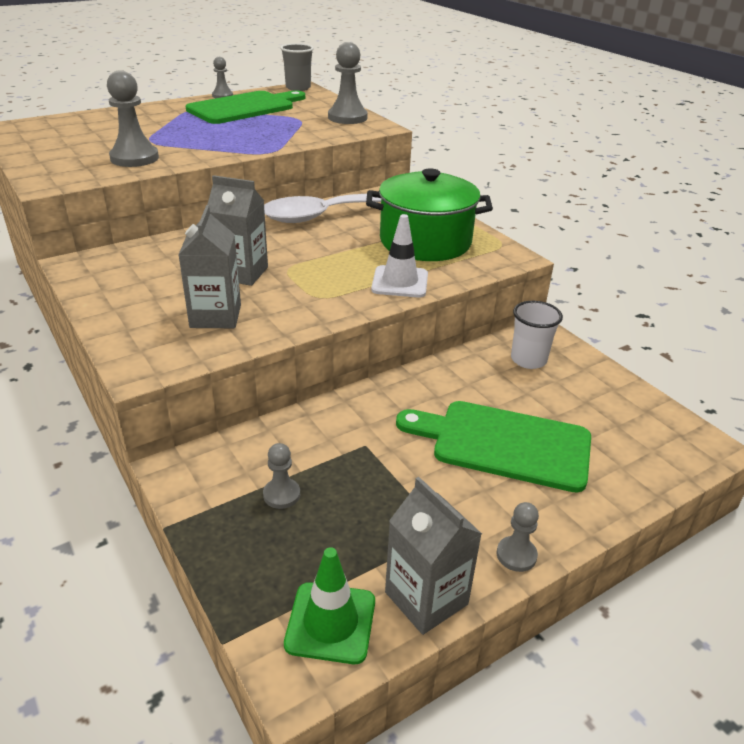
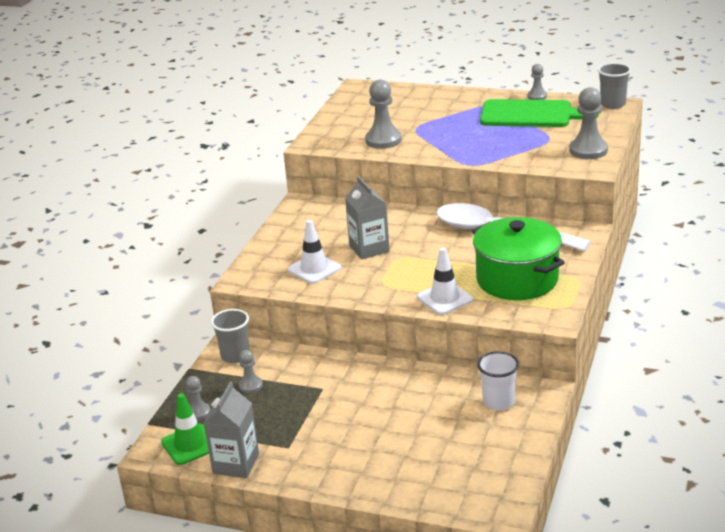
camera: 55 degrees right, 5 degrees down
(203, 474) = (235, 356): none -> grey cup
(215, 316) = (314, 269): grey carton -> white traffic cone
(503, 444) = (390, 433): green cutting board -> none
(516, 555) = (300, 478): grey pawn -> grey pawn (198, 412)

